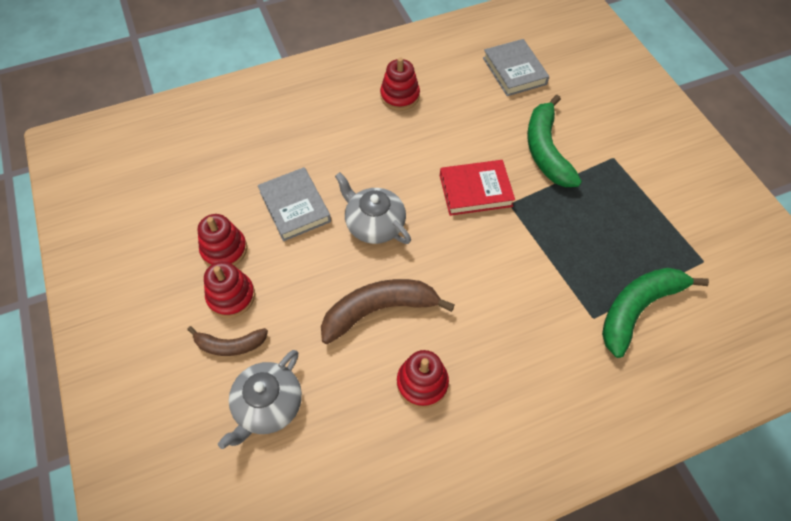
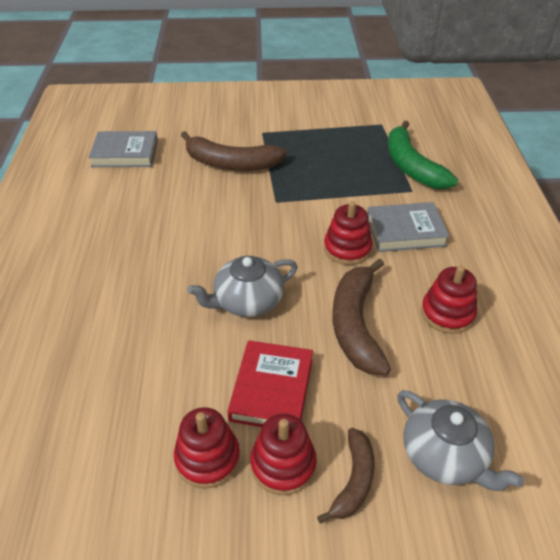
camera: 70 degrees left, 15 degrees down
(295, 207) = (183, 366): grey book -> grey book (405, 231)
(400, 96) = (90, 236): red stacking toy -> red stacking toy (347, 249)
(475, 190) = (248, 218): red book -> red book (271, 389)
(546, 150) = (231, 163): green banana -> brown banana

